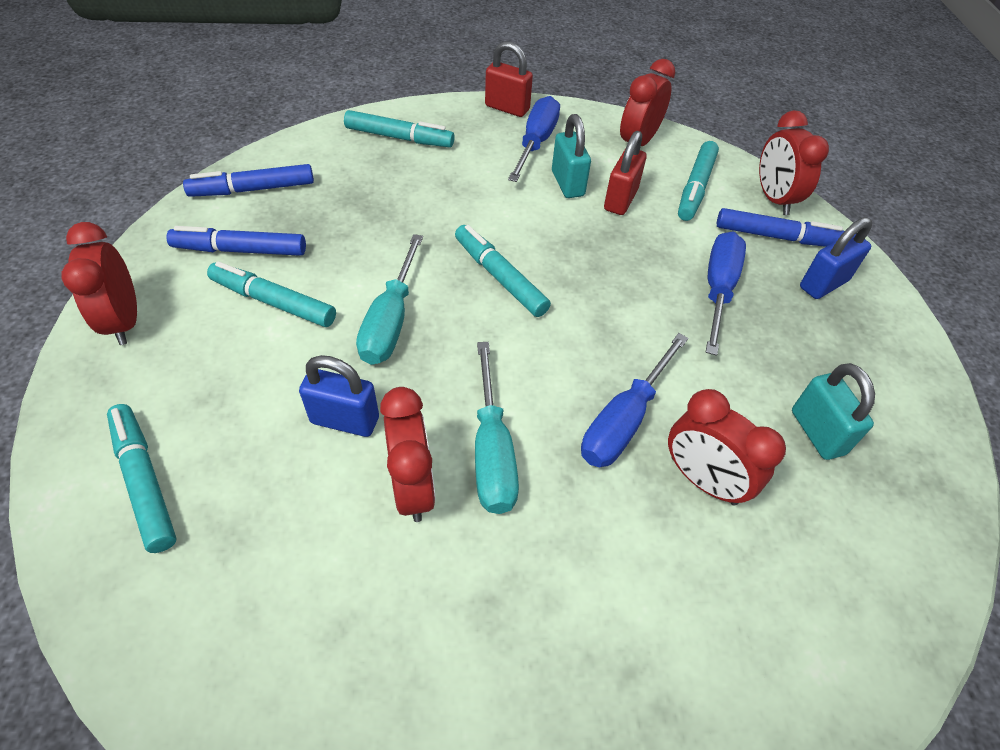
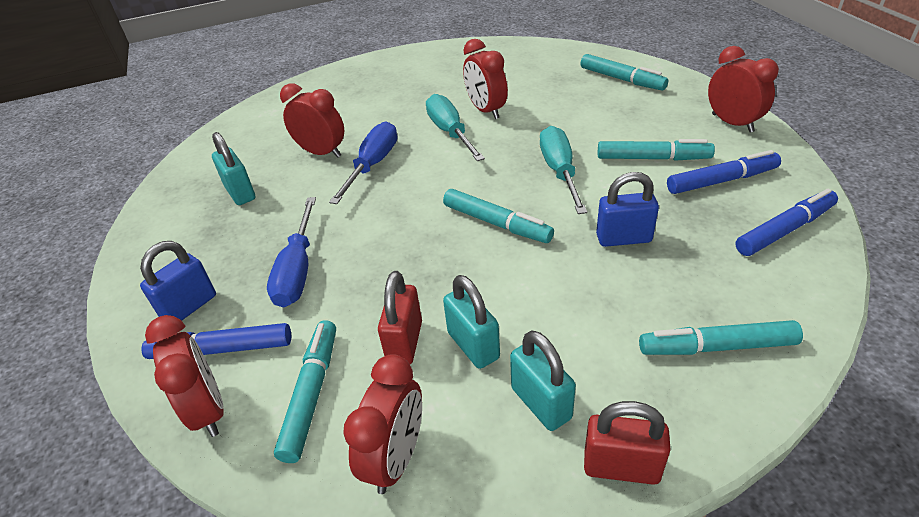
camera: 170 degrees right, 10 degrees down
(345, 420) = (544, 122): blue padlock -> blue padlock (623, 238)
(536, 143) = (541, 403): blue screwdriver -> turquoise padlock

